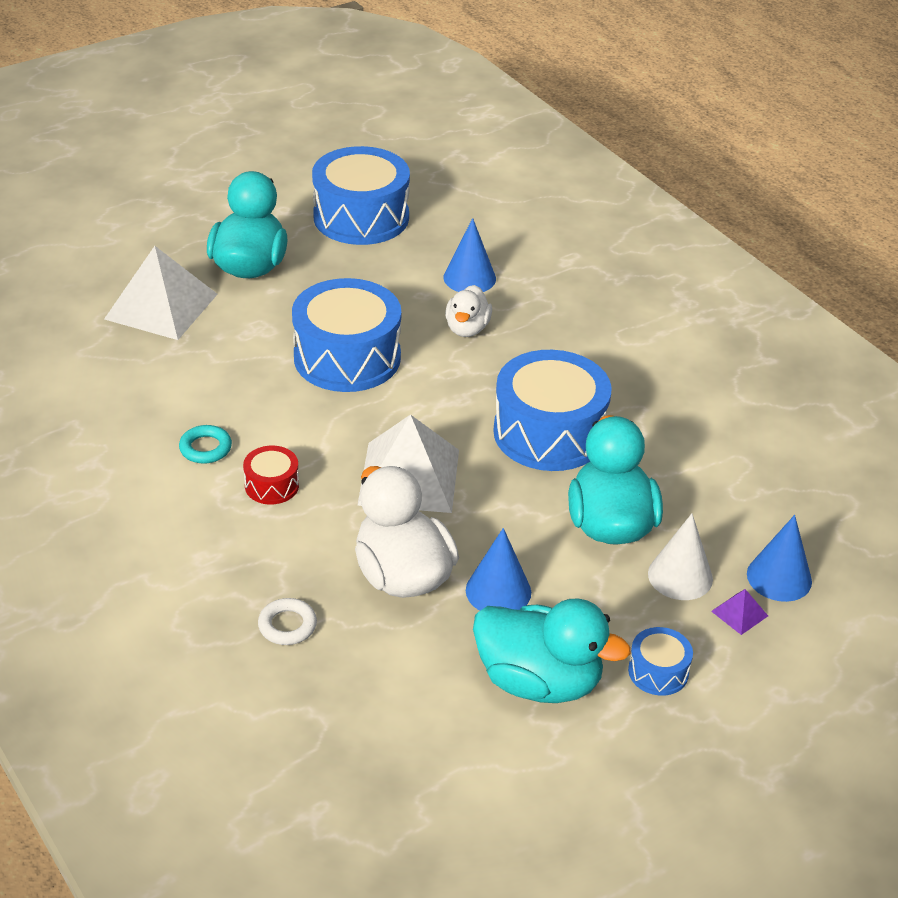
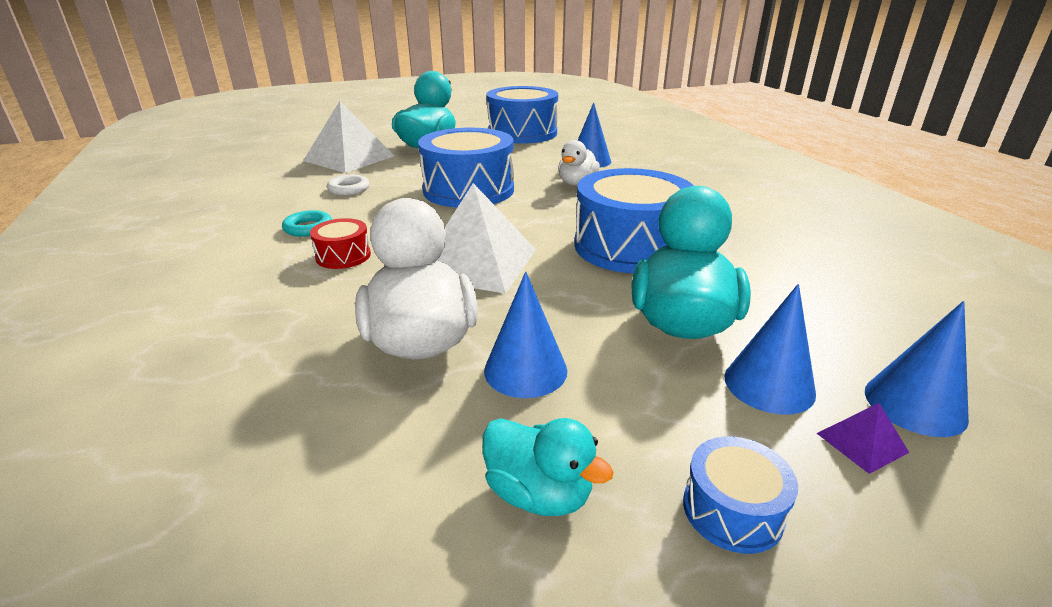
camera: 15 degrees right, 10 degrees down
(287, 625) = (255, 372): white ring -> white ring (349, 189)
(539, 681) = (539, 493): turquoise duck -> turquoise duck, size x0.57
(680, 576) = (769, 384): white cone -> blue cone

